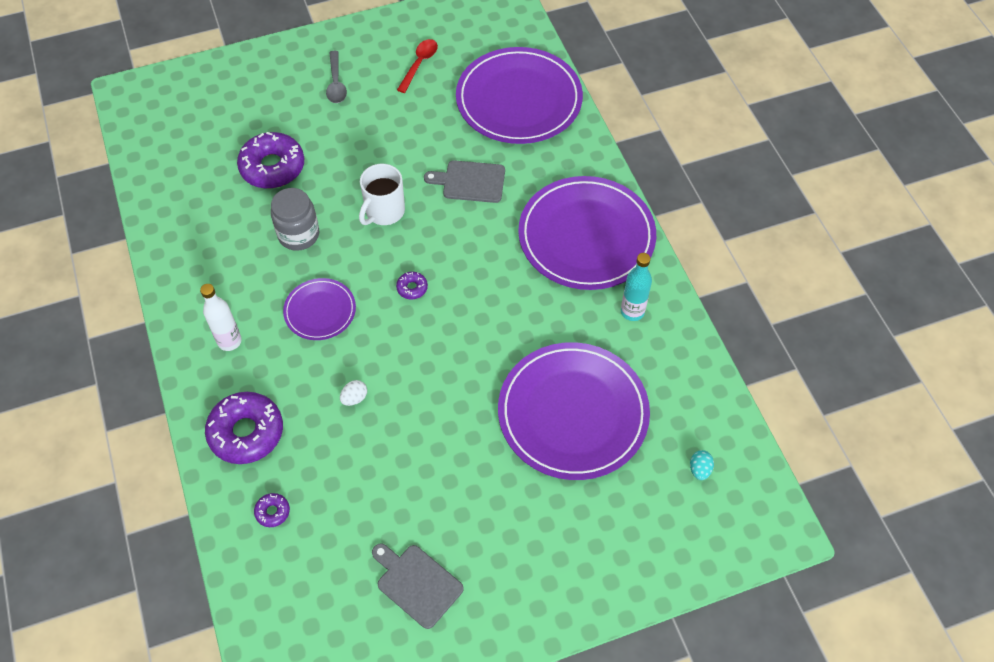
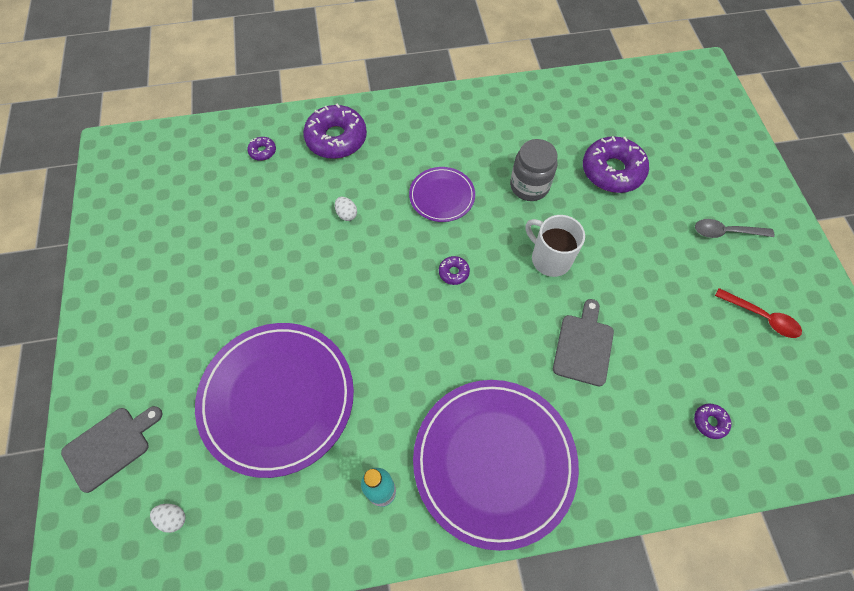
camera: 100 degrees right, 5 degrees up
(229, 341) = (424, 131): white bottle -> none
(416, 583) = (165, 241): grey cutting board -> grey cutting board (110, 446)
(519, 100) = (710, 422): purple plate -> purple donut
(699, 469) = (173, 518): turquoise egg -> white egg

